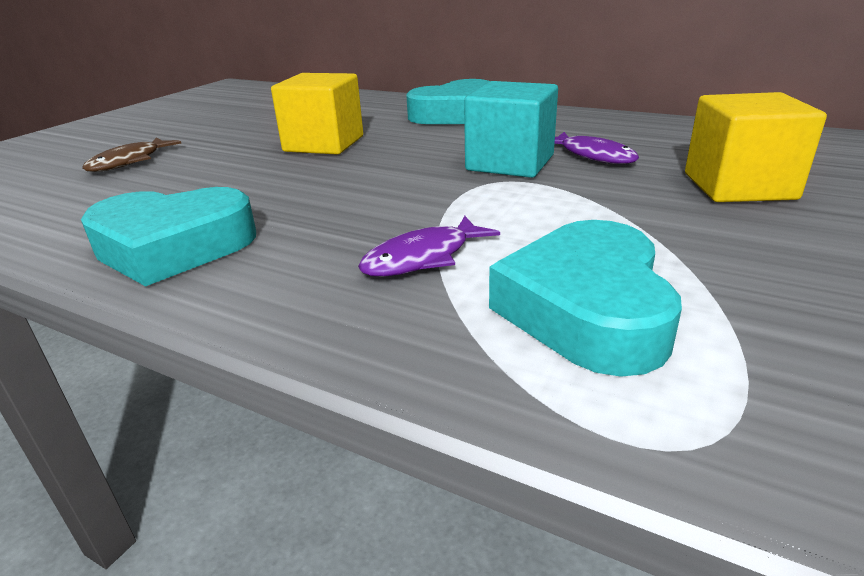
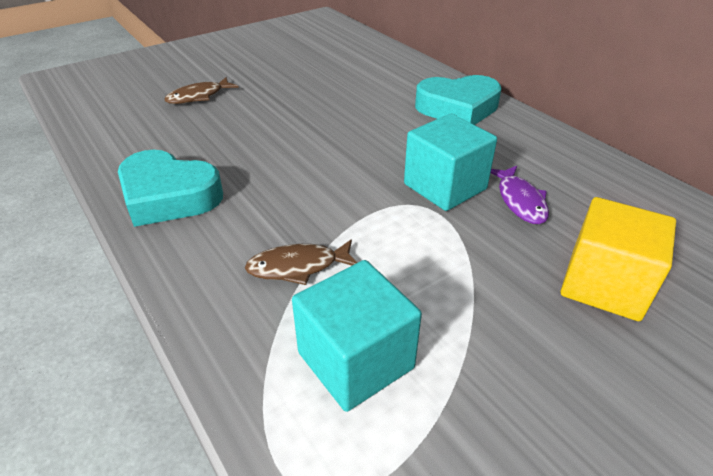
camera: 25 degrees right, 10 degrees up
(324, 144) = (331, 116): yellow cube -> none
(423, 258) = (298, 267): purple fish -> brown fish
(586, 309) = (355, 360): turquoise heart -> turquoise cube

